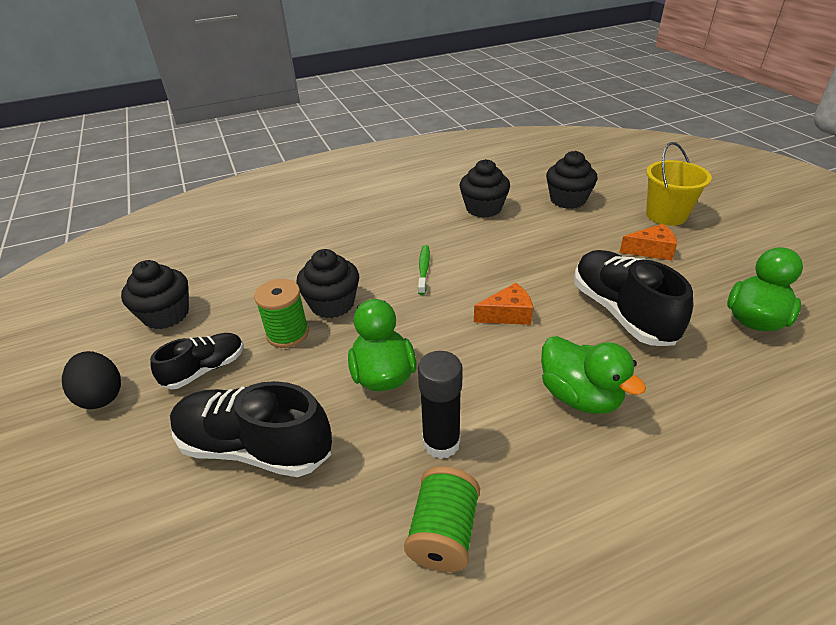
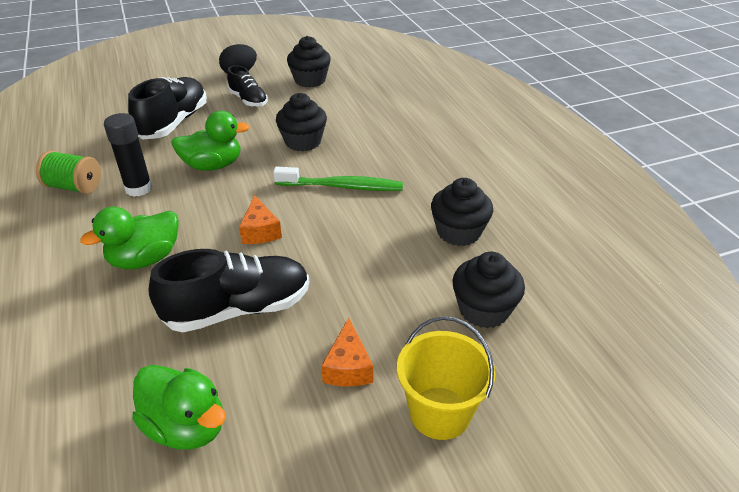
camera: 90 degrees right, 0 degrees up
(287, 333) = (273, 125): green spool -> none
(424, 269) = (342, 186): green toothbrush -> green toothbrush, size x1.70

